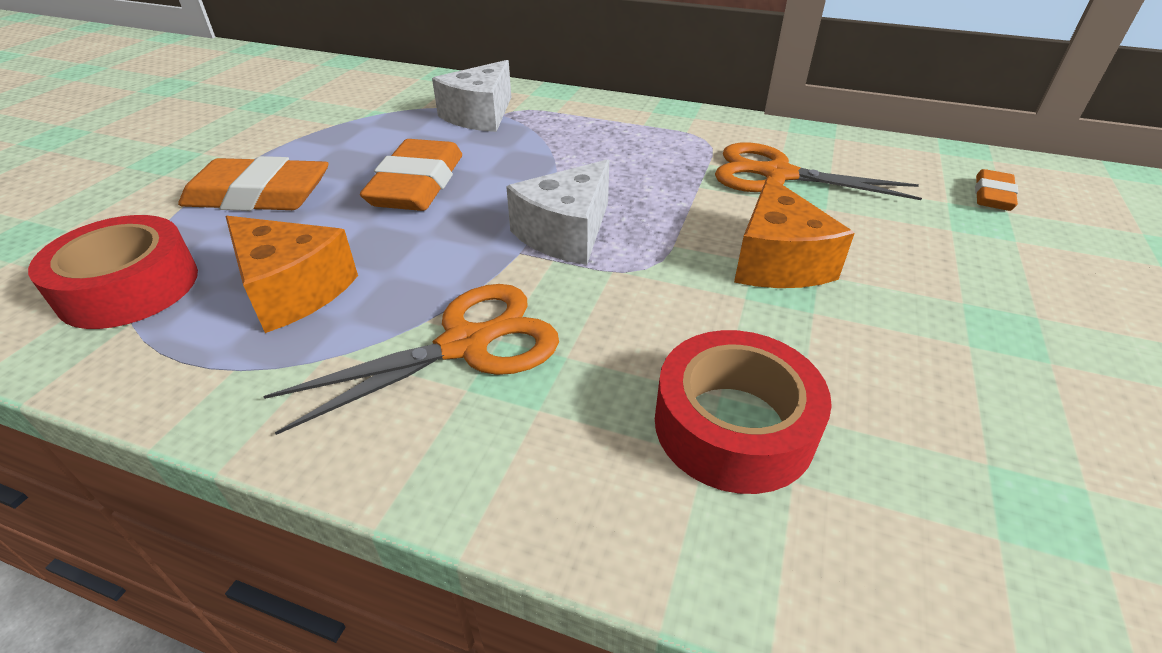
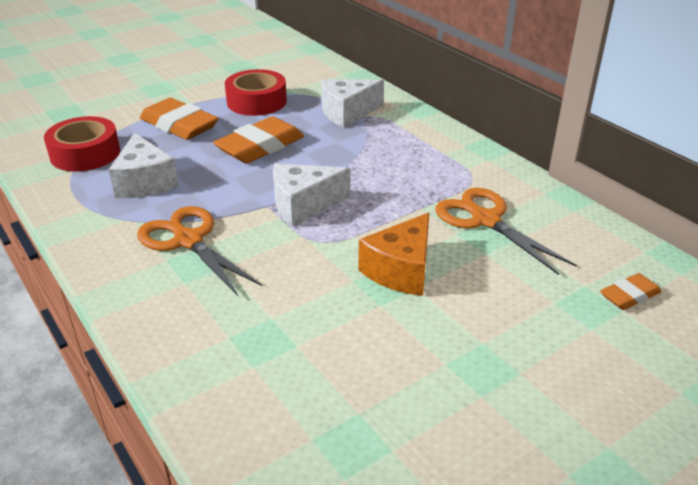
camera: 35 degrees right, 5 degrees down
(293, 290) = (145, 182): orange cheese -> white cheese
(466, 344) = (188, 240): orange scissors -> orange scissors turned 135 degrees counterclockwise
(733, 425) = (258, 332): red tape -> red tape (256, 102)

